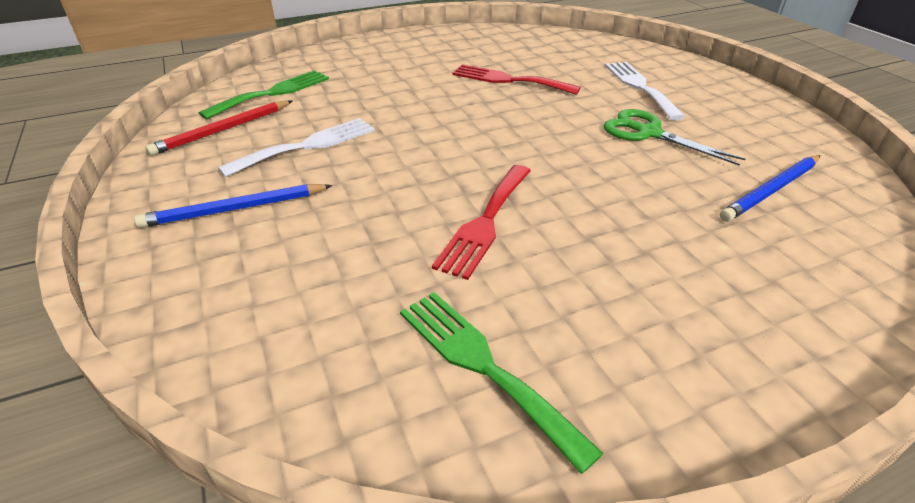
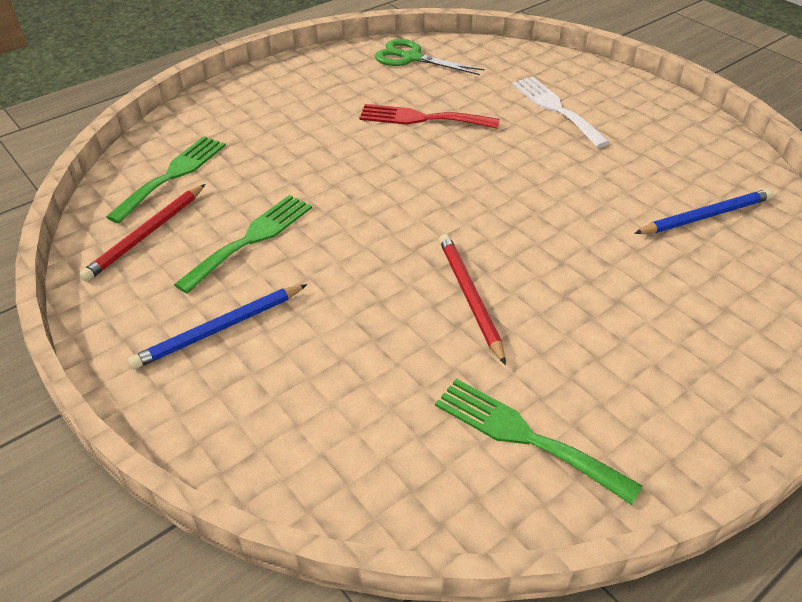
camera: 15 degrees left, 5 degrees up
(307, 146) = (251, 239): white fork -> green fork
(485, 222) = (469, 297): red fork -> red pencil
(648, 133) = (581, 167): green scissors -> green scissors (411, 58)
(771, 190) = (705, 216): blue pencil -> blue pencil turned 150 degrees counterclockwise

